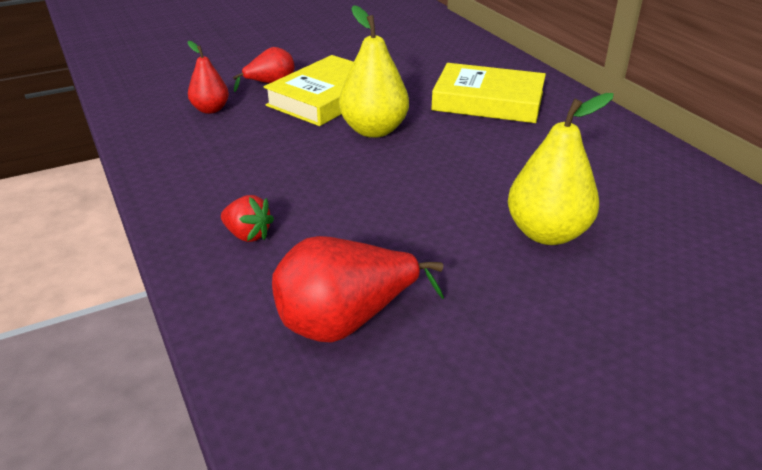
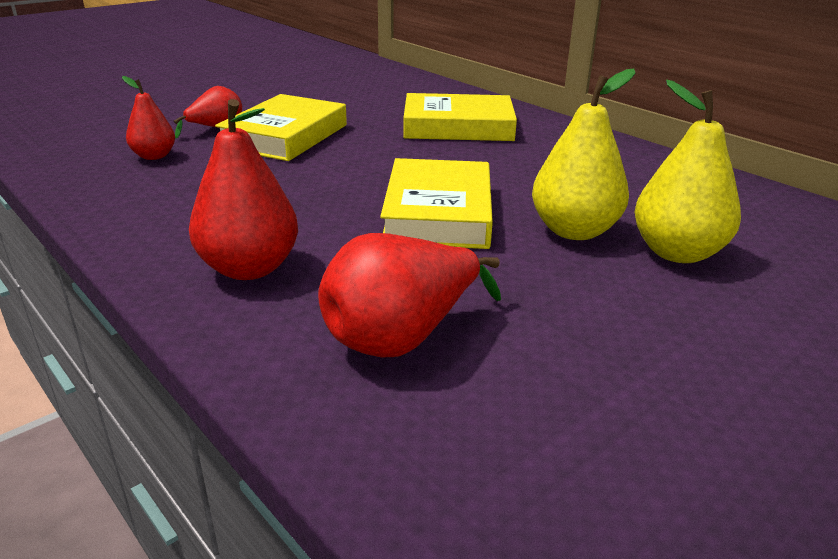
camera: 15 degrees left, 5 degrees down
(248, 235) = (249, 268): red strawberry -> red pear
(374, 130) = (351, 160): yellow pear -> yellow pear (677, 252)
(429, 198) = (438, 213): none -> yellow book

